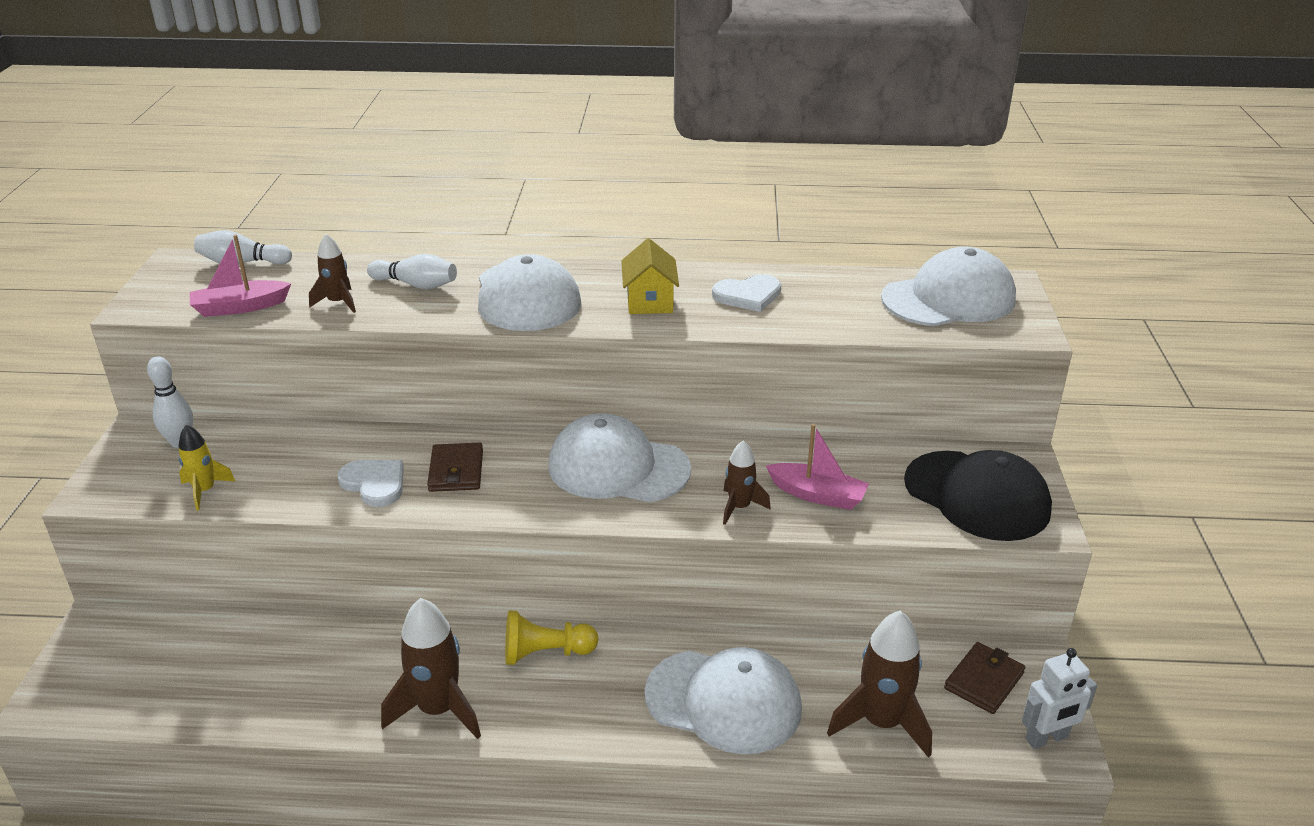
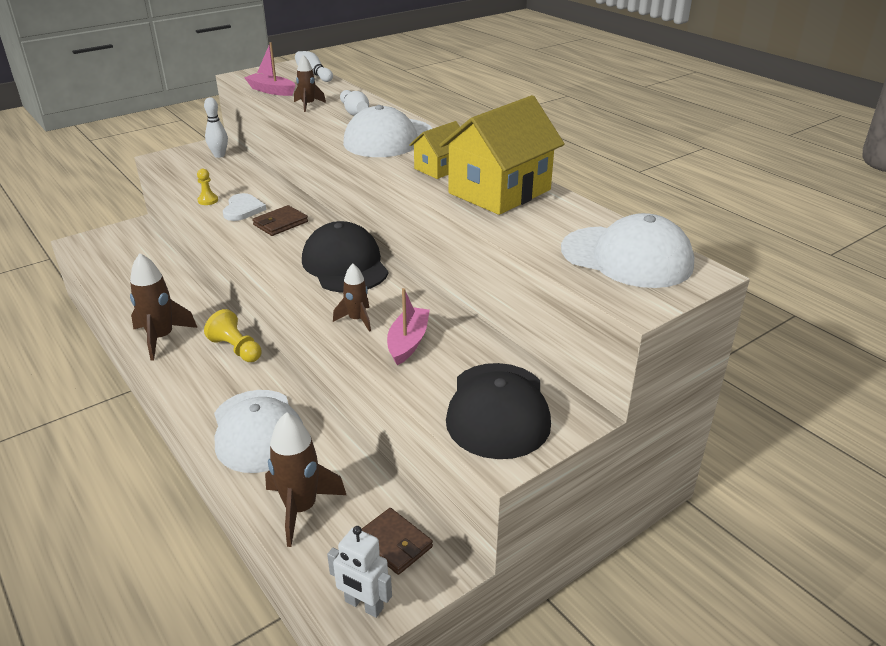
camera: 50 degrees right, 0 degrees up
(205, 491) = (189, 177): yellow rocket -> none
(304, 501) = (208, 200): none -> yellow pawn
(618, 467) = (345, 265): white cap -> black cap
(748, 295) = (499, 191): white heart -> yellow house
(817, 495) = (408, 342): pink boat -> pink boat turned 150 degrees counterclockwise
(984, 681) = (394, 543): brown wallet -> brown wallet turned 45 degrees clockwise

